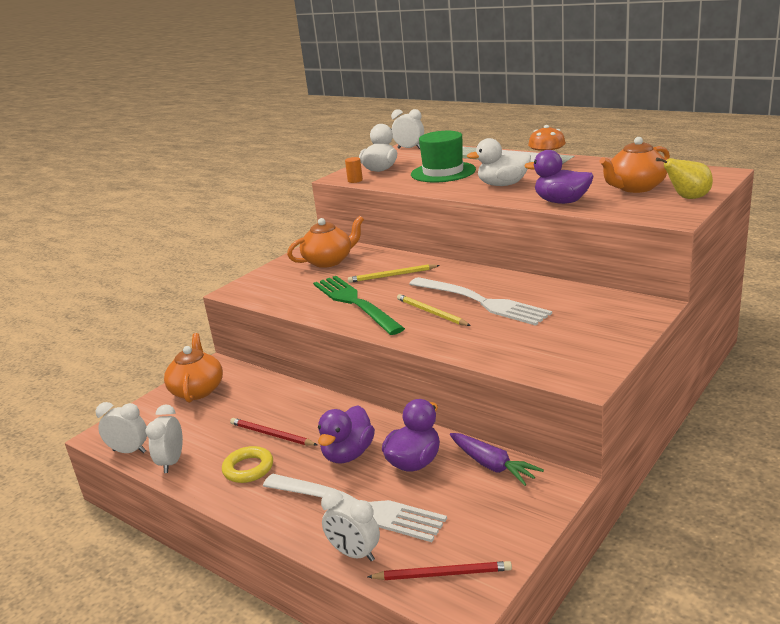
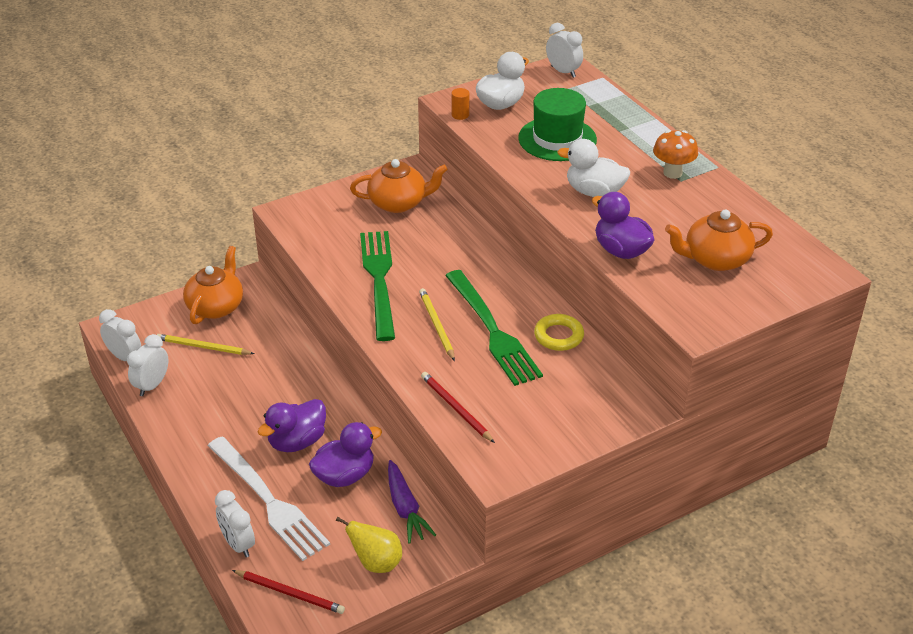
camera: 20 degrees right, 15 degrees up
(248, 468) = (208, 420): yellow ring -> yellow ring (558, 336)
(271, 434) = (248, 390): red pencil -> red pencil (456, 408)
(392, 275) = (441, 253): yellow pencil -> yellow pencil (203, 347)
(482, 302) = (493, 331): white fork -> green fork
(687, 198) = (746, 301): yellow pear -> yellow pear (376, 563)

